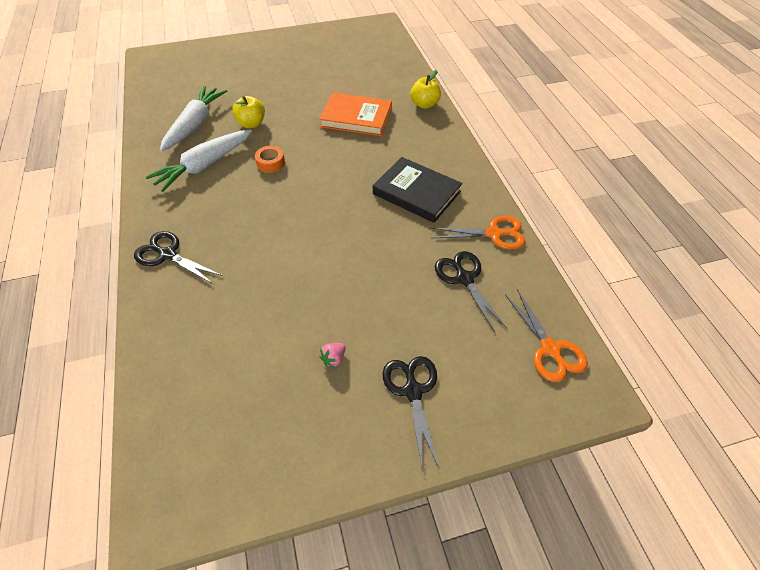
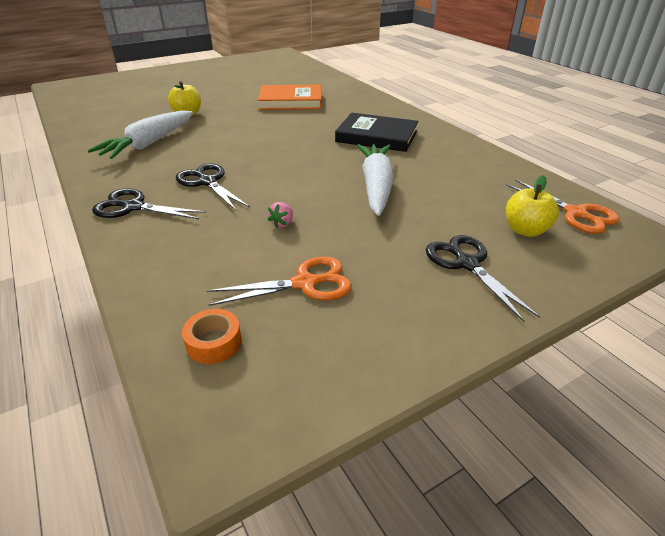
camera: 15 degrees left, 15 degrees down
(195, 124) = (127, 120): white carrot -> white carrot (376, 186)
(271, 163) = (220, 135): orange tape -> orange tape (214, 343)
(334, 359) = (366, 254): pink strawberry -> pink strawberry (282, 223)
(424, 104) = (349, 89): yellow apple -> yellow apple (525, 230)
(464, 279) = (460, 181): black scissors -> black scissors (207, 182)
(493, 234) = (465, 151): orange scissors -> orange scissors (304, 283)

